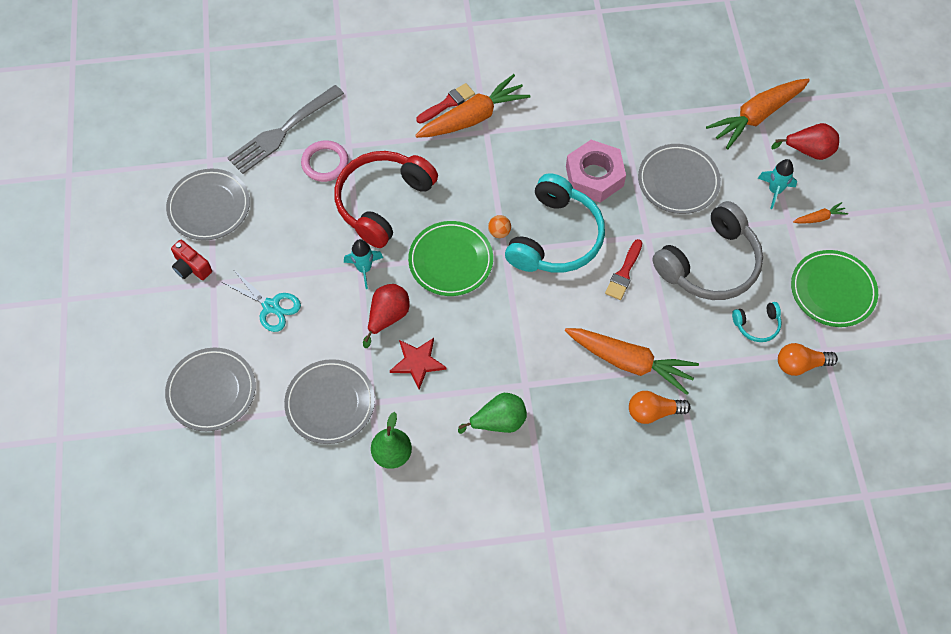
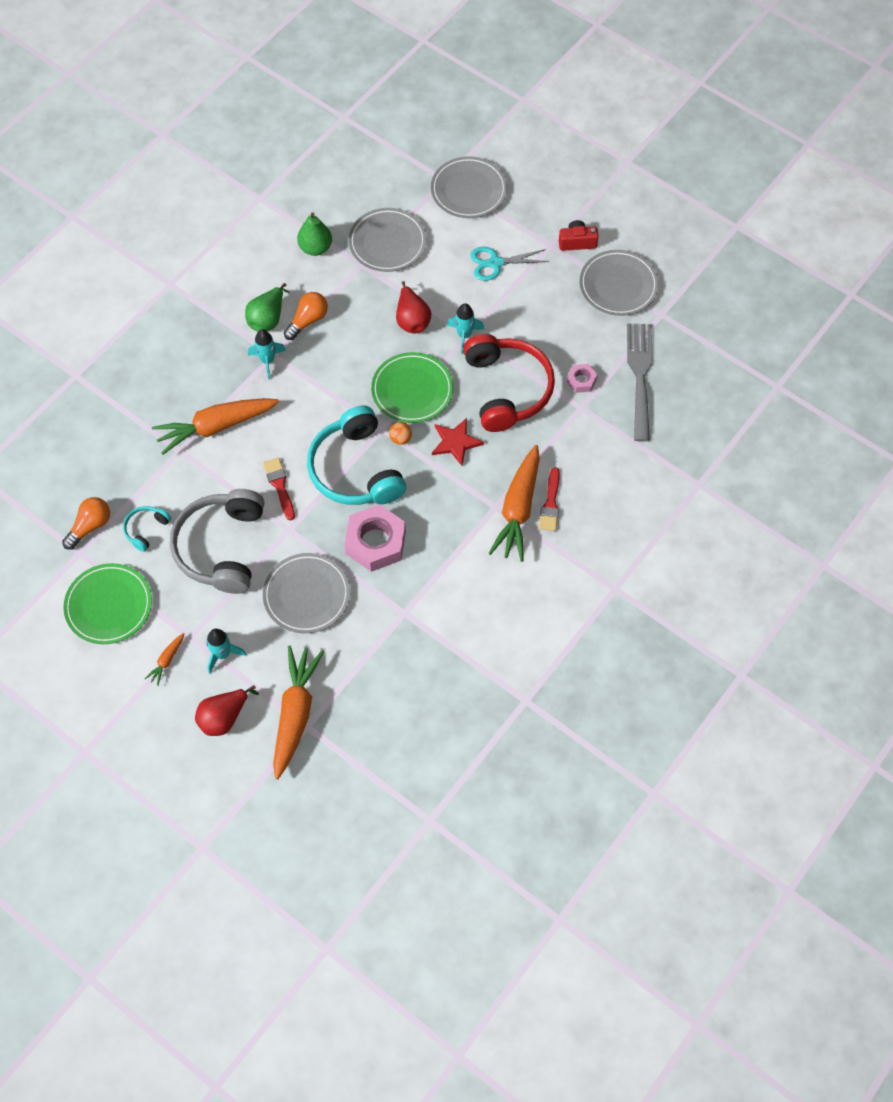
camera: 135 degrees right, 0 degrees up
(325, 163) = (581, 380): pink ring -> pink nut
(417, 362) = (359, 309): red star -> red star (455, 442)
(535, 383) = (267, 361): none -> turquoise rocket
(653, 412) = (169, 408): orange light bulb -> orange light bulb (308, 320)

